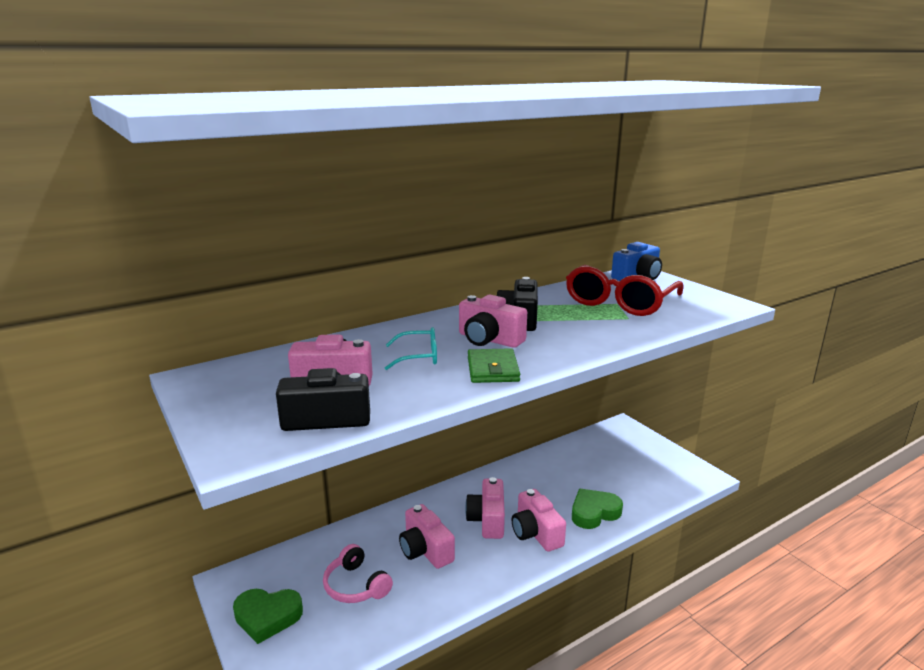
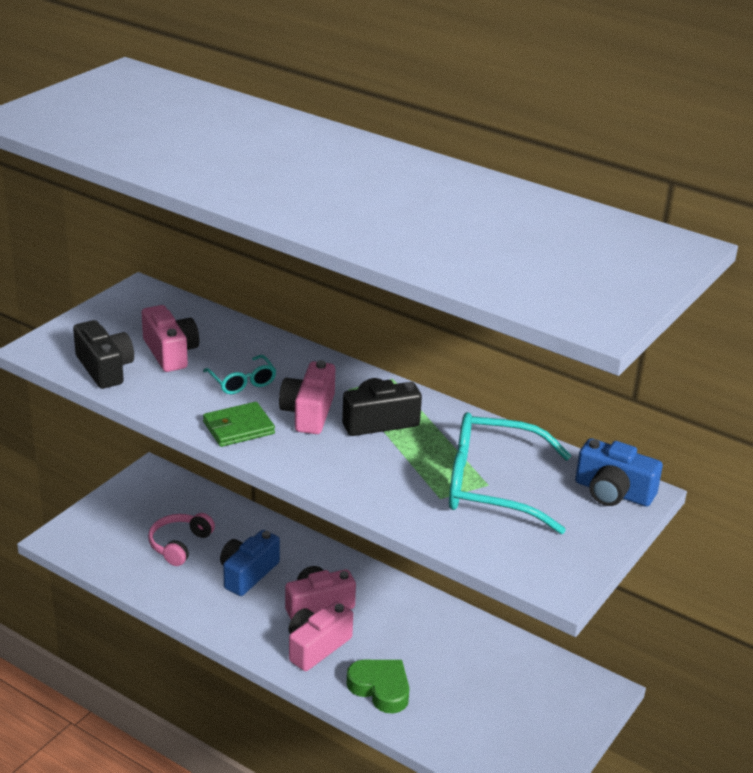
camera: 65 degrees right, 10 degrees up
(267, 617) = (122, 509): green heart -> none
(425, 550) = (247, 573): pink camera -> blue camera
(619, 302) = (491, 486): red glasses -> turquoise glasses

